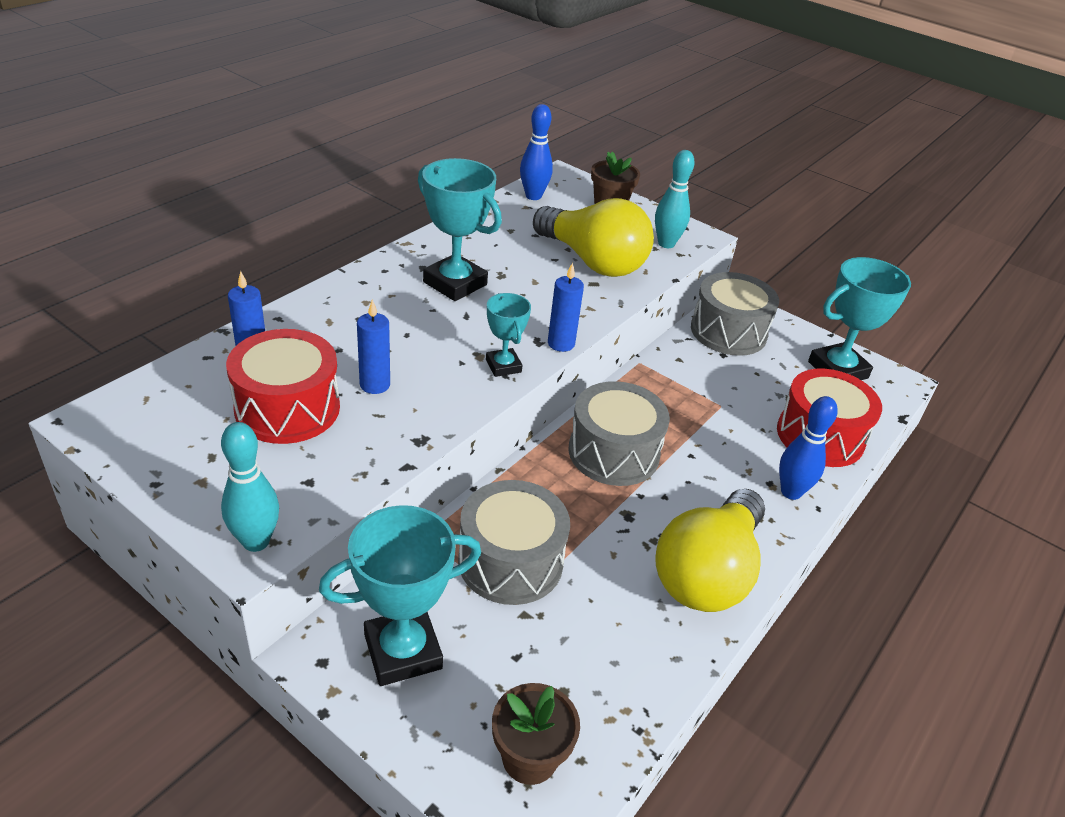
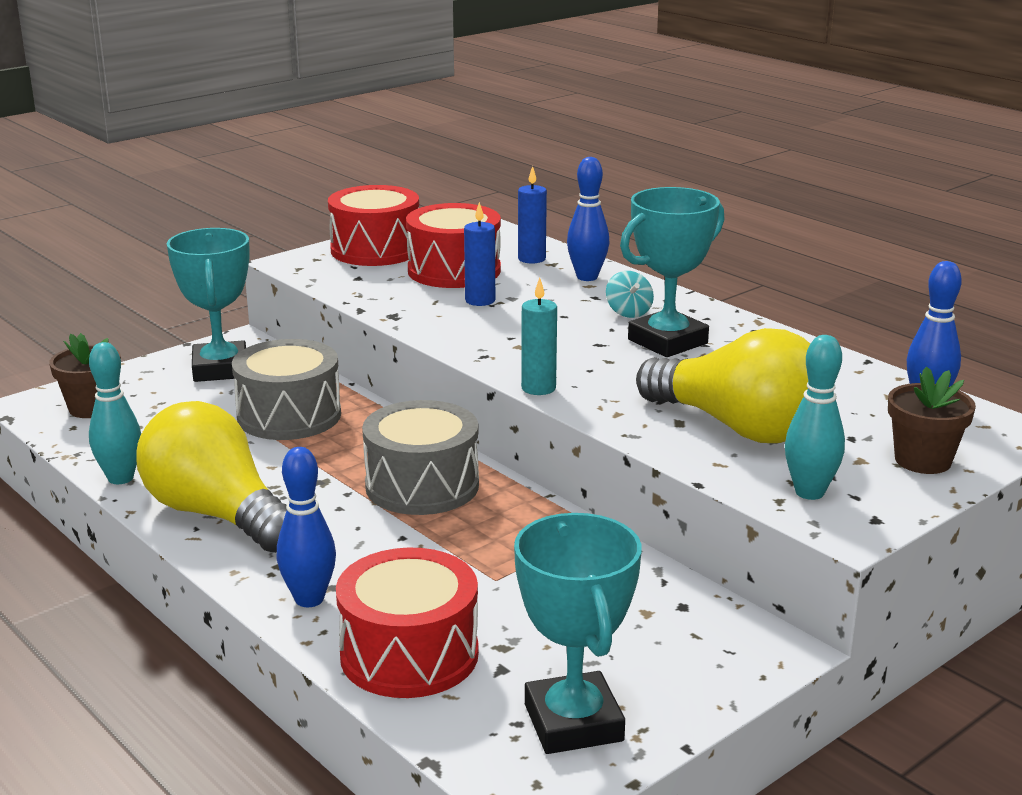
camera: 105 degrees right, 15 degrees down
(210, 479) = (375, 250): none -> red drum
(256, 541) = (301, 263): turquoise bowling pin -> turquoise bowling pin (120, 478)
(308, 322) = (587, 277): none -> blue bowling pin
(395, 300) = (628, 312): none -> turquoise spinning top
(503, 366) = (499, 355): turquoise trophy -> none
(561, 343) = (538, 388): blue candle -> turquoise candle
(593, 261) = (738, 428): yellow light bulb -> yellow light bulb turned 105 degrees counterclockwise
(728, 331) = (685, 624): grey drum -> none

